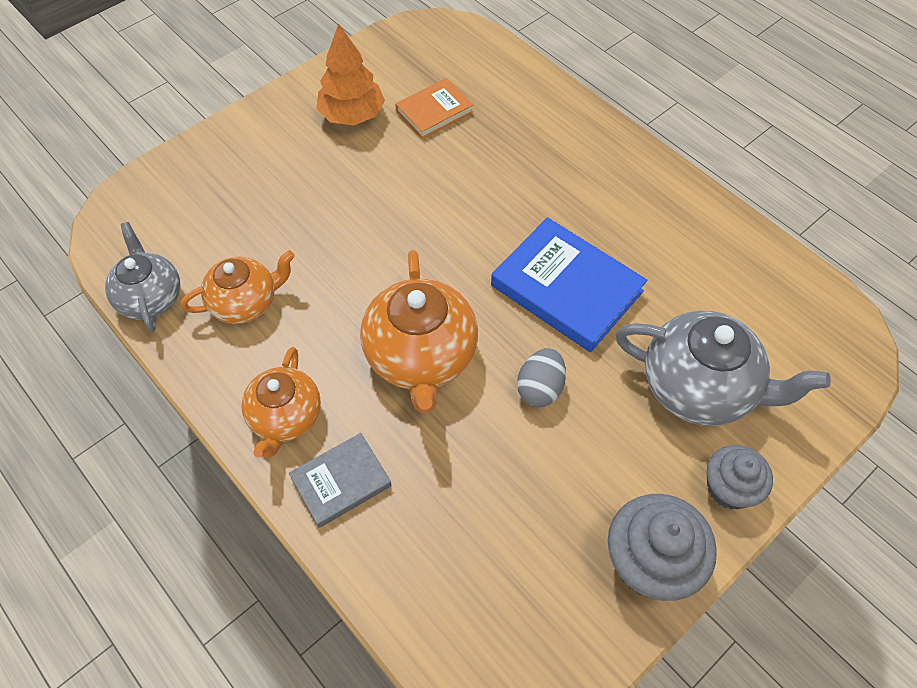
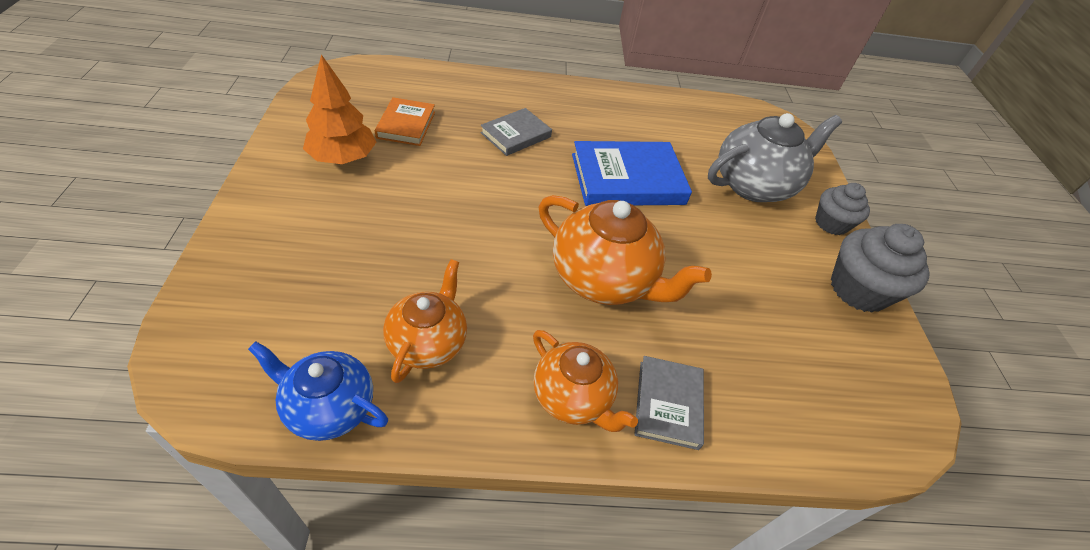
camera: 55 degrees left, 10 degrees down
(150, 297) = (329, 407): grey teapot -> blue teapot
(517, 177) = (516, 135): none -> grey book
(540, 388) = (690, 244): grey egg -> none

